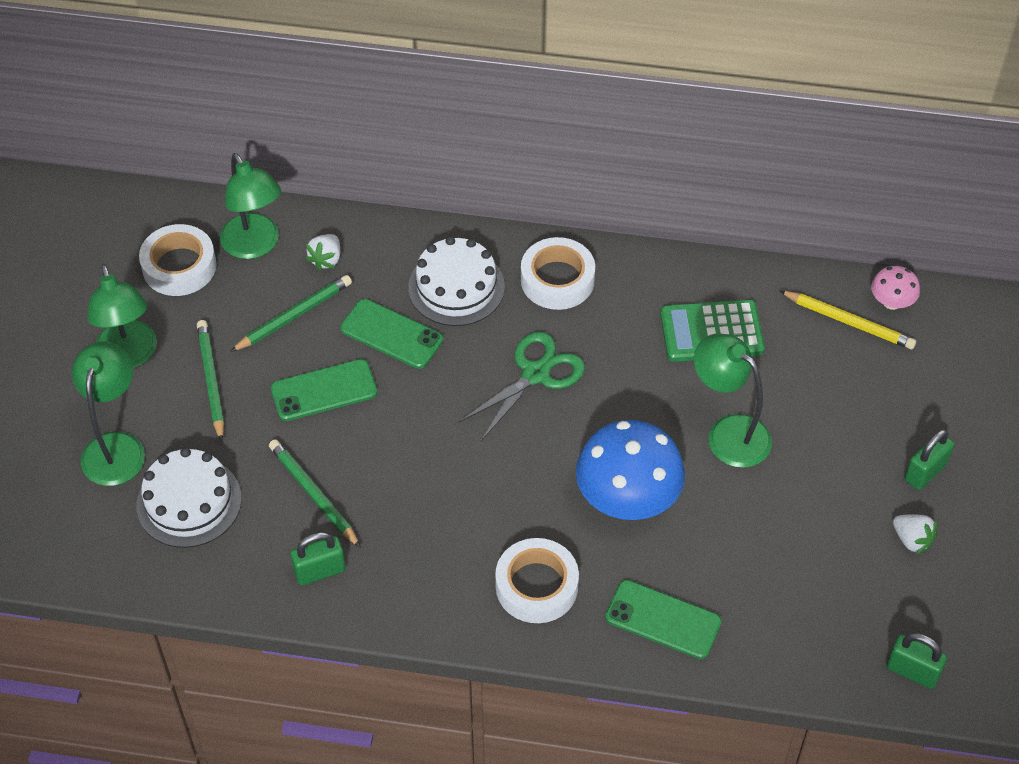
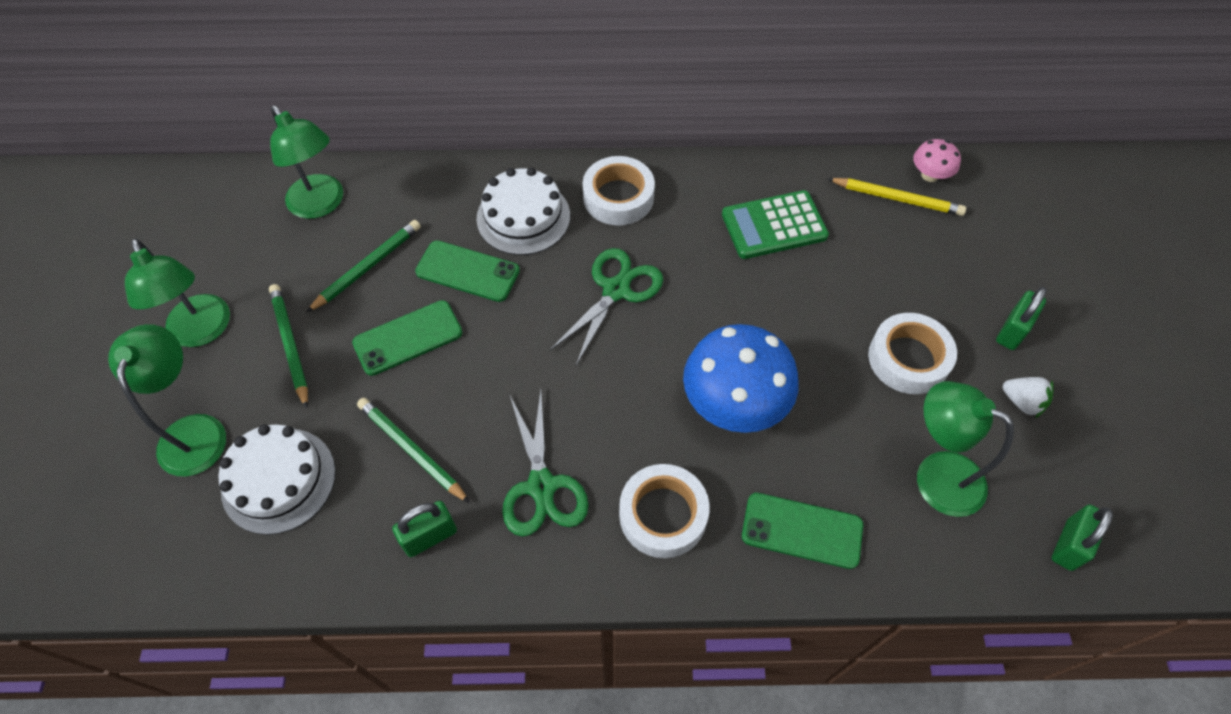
camera: 10 degrees left, 5 degrees up
(179, 266) = (247, 234): white tape -> white tape (908, 359)
(326, 259) = (393, 208): white strawberry -> none
(429, 544) = (542, 486): none -> green scissors
(728, 433) = (815, 321): green lamp -> green lamp (936, 475)
(912, 671) = (1069, 545): green padlock -> green padlock turned 75 degrees counterclockwise

